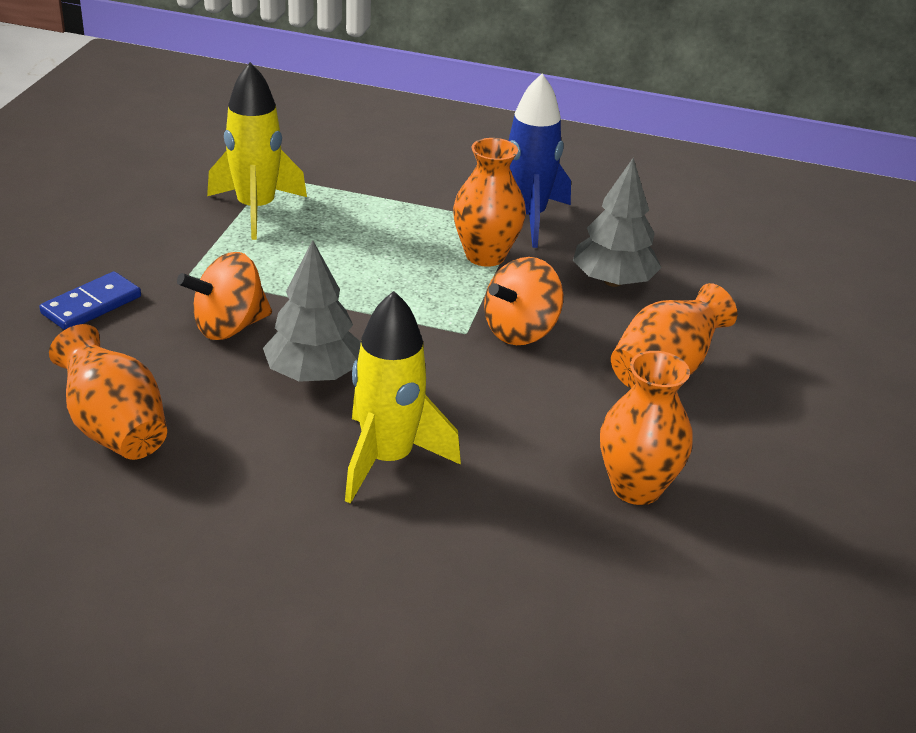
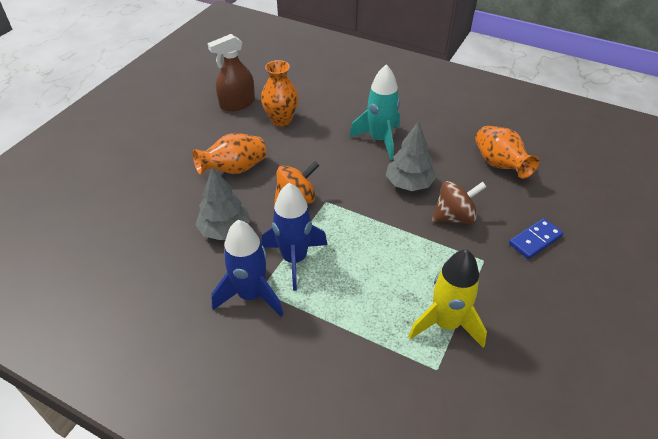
camera: 165 degrees left, 10 degrees up
(229, 327) = (454, 217): orange spinning top -> brown spinning top
(387, 459) = (379, 140): yellow rocket -> turquoise rocket
(485, 255) = (294, 259): orange vase -> blue rocket
(770, 522) = (237, 104): none -> brown spray bottle

